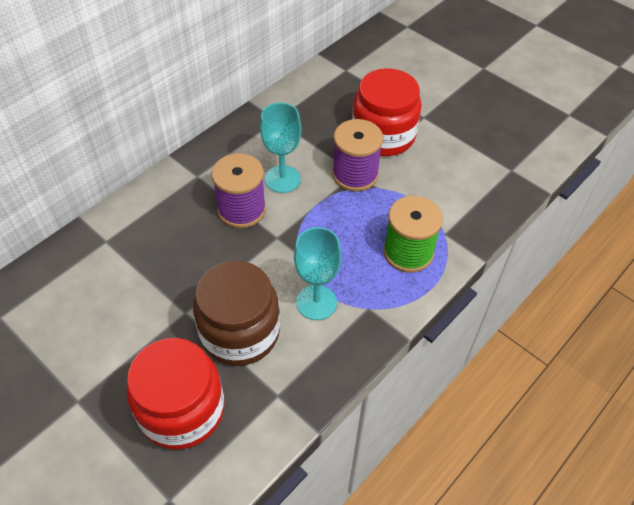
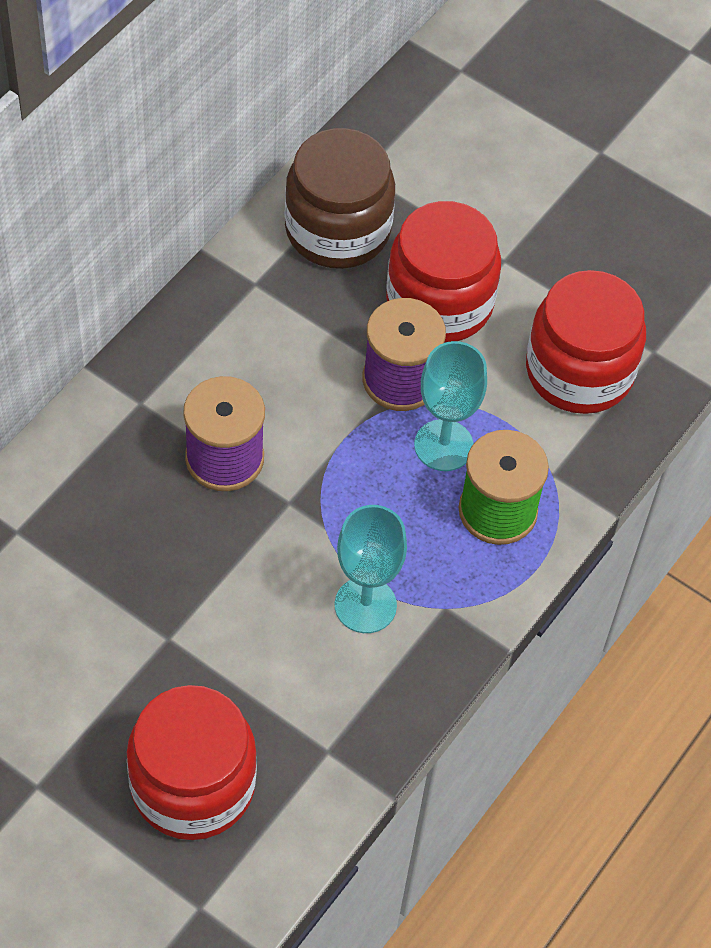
camera: 10 degrees left, 5 degrees up
(240, 332) = (257, 662): brown jar -> brown jar (337, 230)
(282, 179) = (282, 398): turquoise goblet -> turquoise goblet (443, 445)
(465, 177) = (579, 371): none -> red jar

